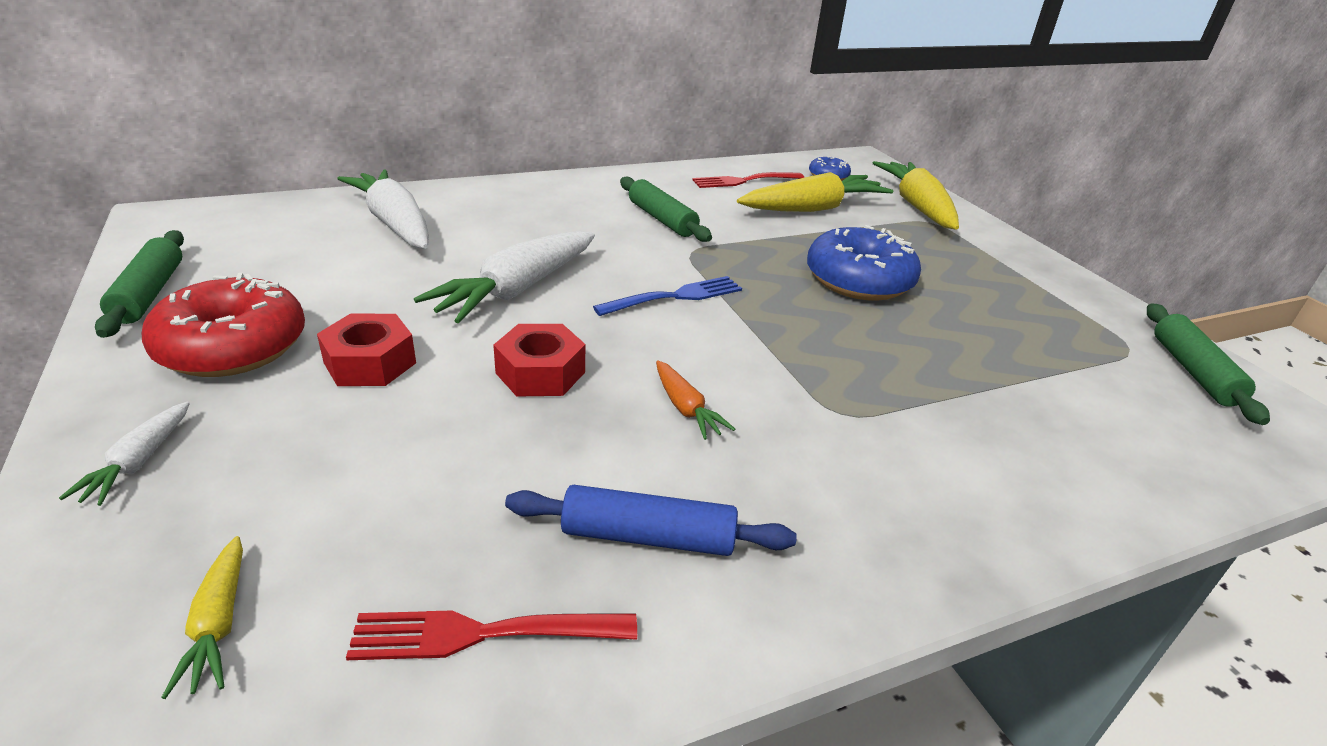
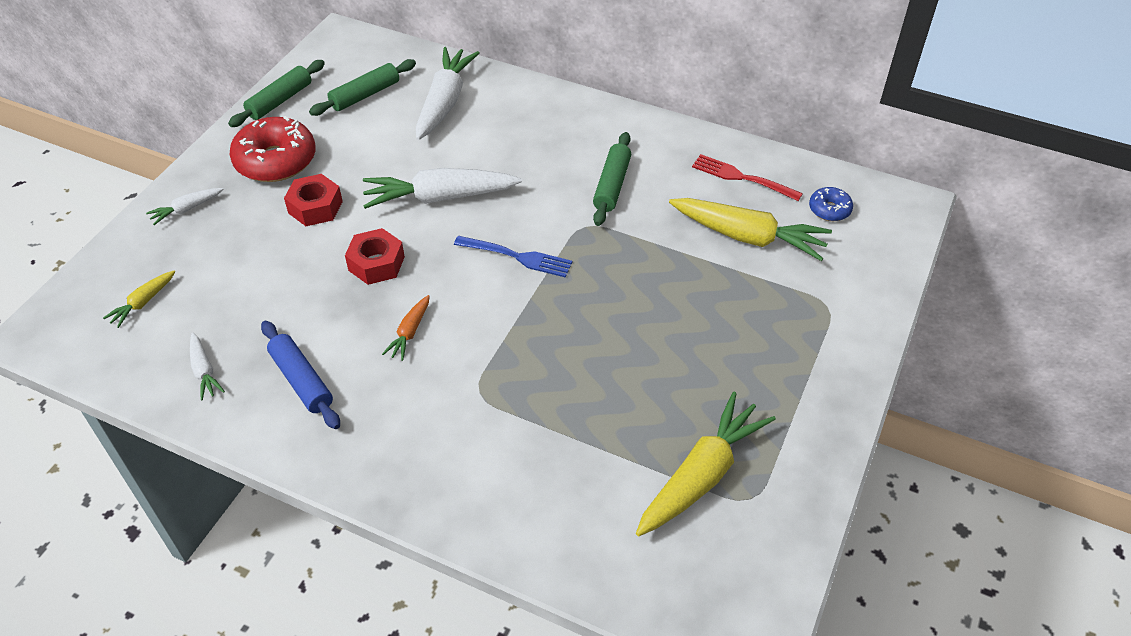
camera: 50 degrees right, 15 degrees up
(485, 633) = (204, 371): red fork -> white carrot
(858, 280) = (658, 319): blue donut -> none
(917, 206) = (849, 284): yellow carrot -> yellow carrot (702, 475)
(1193, 371) = (760, 544): green rolling pin -> green rolling pin (365, 95)

